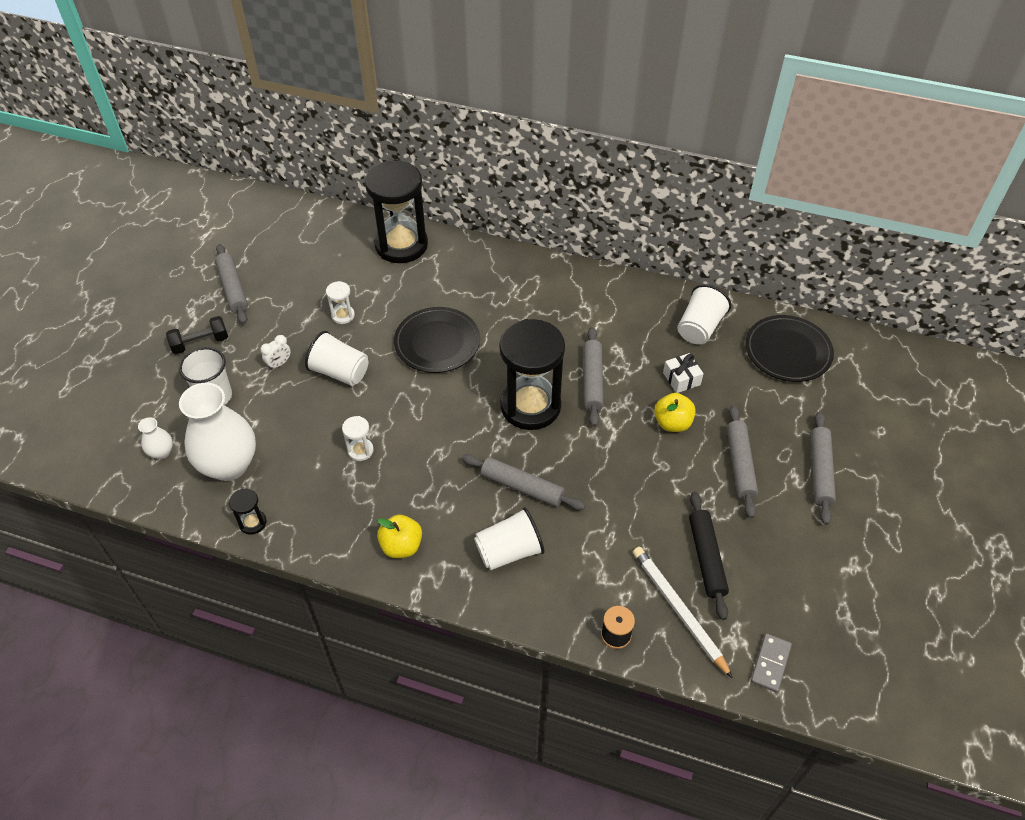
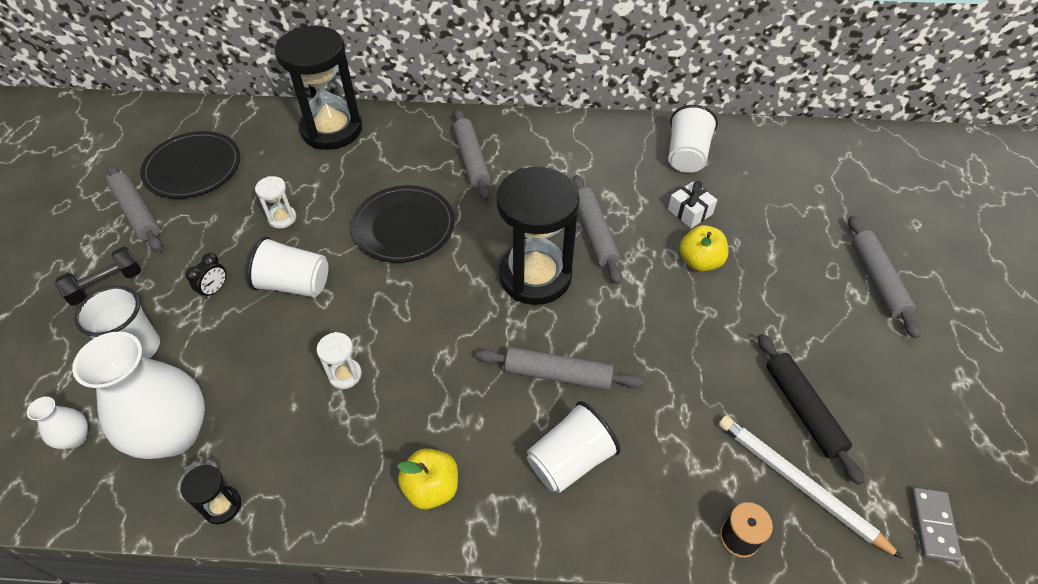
camera: 15 degrees left, 0 degrees up
(279, 364) = (215, 290): white clock -> black clock
(740, 465) = (791, 292): grey rolling pin -> grey rolling pin (471, 159)
(787, 351) = (786, 162): black plate -> black plate (193, 168)

